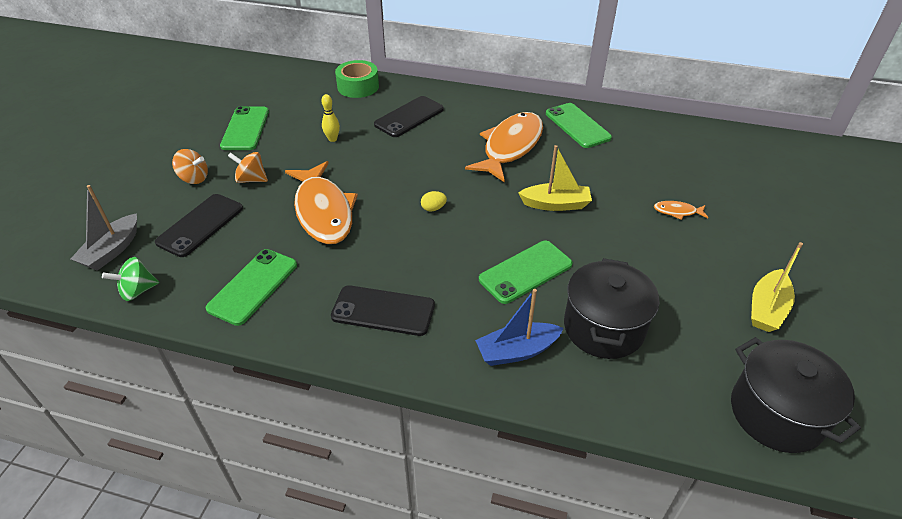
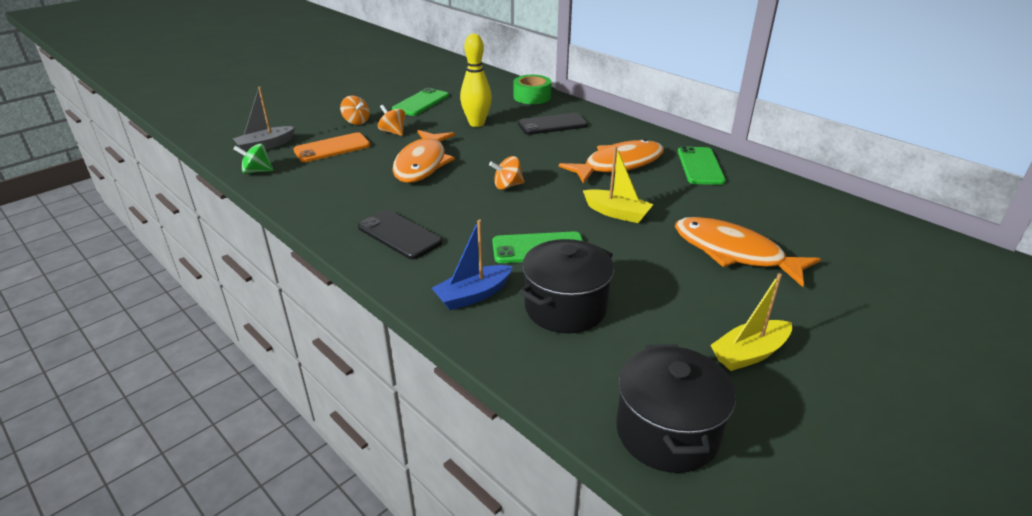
camera: 30 degrees right, 10 degrees down
(200, 225) = (332, 148): black phone -> orange phone
(253, 286) = (328, 191): green phone -> none
(332, 139) = (476, 123): yellow bowling pin -> yellow bowling pin, size x1.99
(433, 208) = (507, 186): yellow egg -> orange spinning top
(517, 351) = (473, 295): blue boat -> blue boat turned 45 degrees counterclockwise
(677, 212) = (734, 253): orange fish -> orange fish, size x2.46

